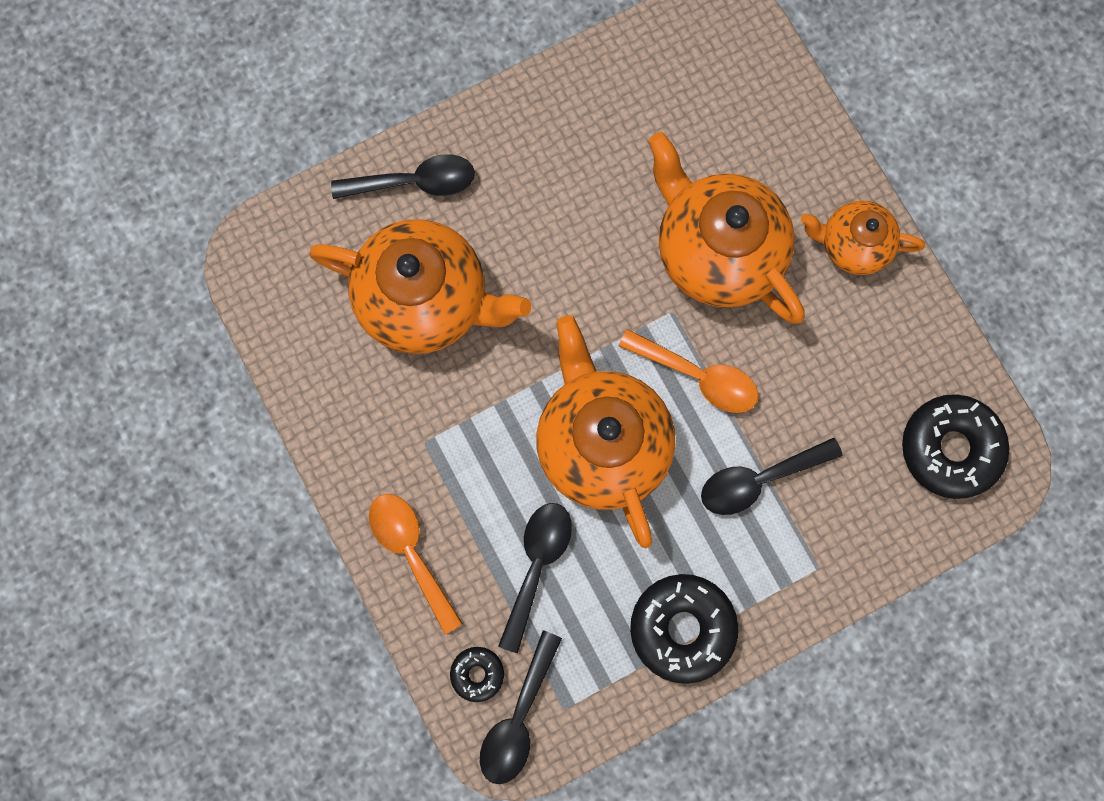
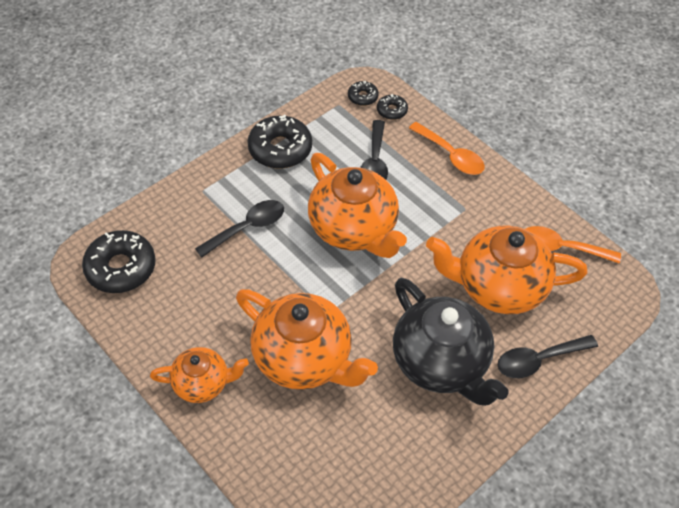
camera: 165 degrees right, 25 degrees down
(518, 718) = (362, 97): black spoon -> black donut
(541, 206) = (441, 363): none -> black teapot
(698, 376) = (299, 277): orange spoon -> orange spoon (561, 248)

